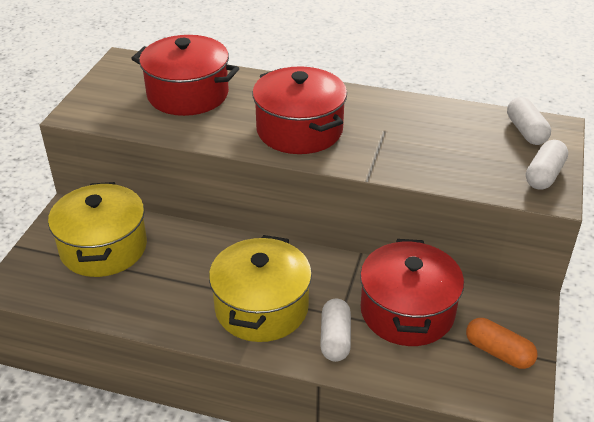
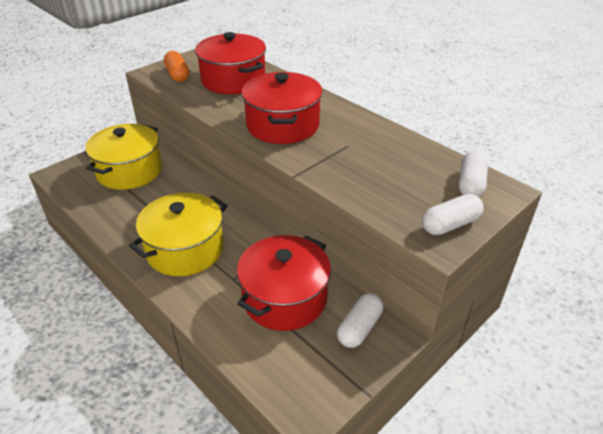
camera: 30 degrees right, 0 degrees up
(335, 339) = (212, 294): white capsule -> white capsule (359, 328)
(498, 352) = (328, 364): orange capsule -> orange capsule (177, 75)

